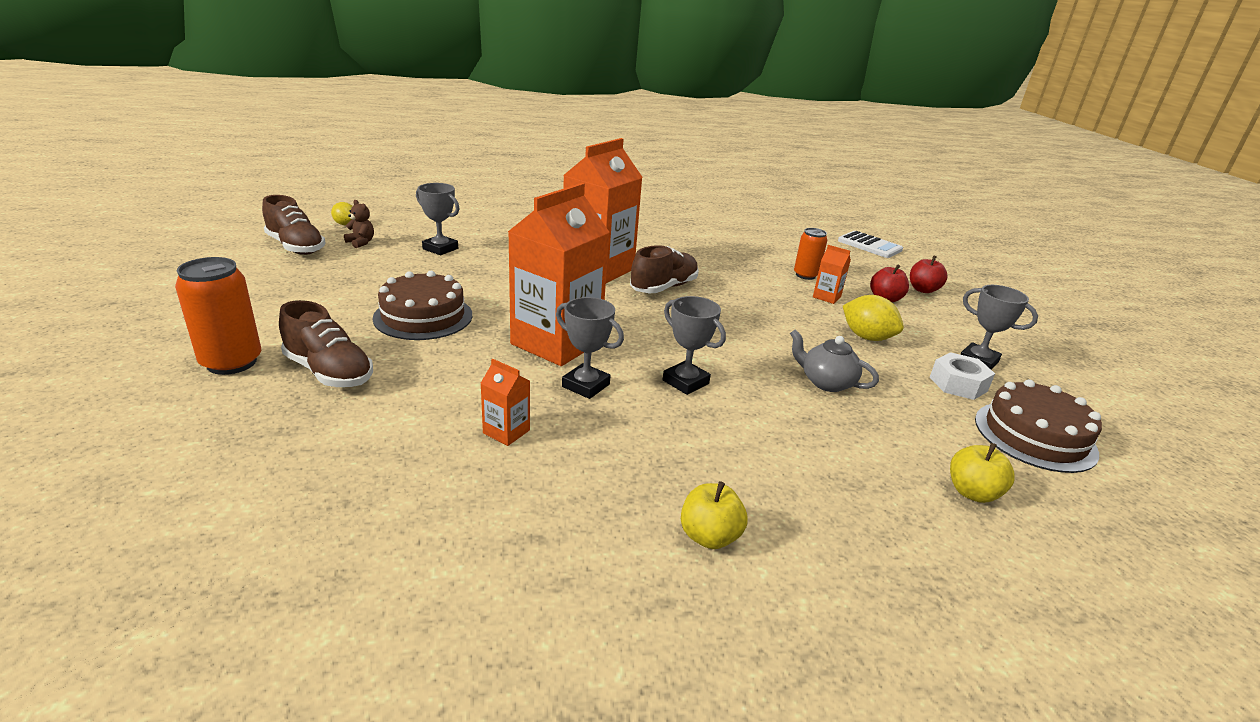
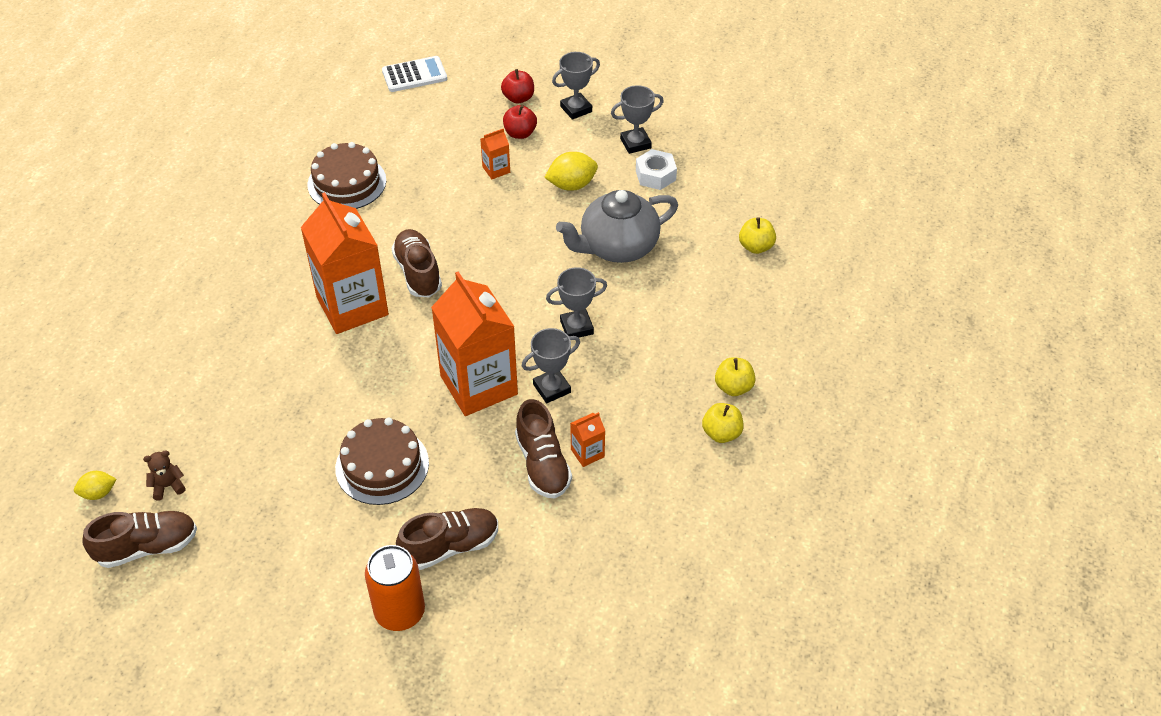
camera: 60 degrees left, 20 degrees up
(440, 249) = (227, 419): grey trophy -> grey trophy (576, 109)
(472, 404) = (542, 464): none -> brown shoe
(615, 546) = (721, 433): none -> yellow apple
(805, 275) = (449, 160): orange can -> none
(826, 382) = (617, 247): grey teapot -> grey teapot, size x1.76
(1034, 436) = (724, 178): brown cake -> brown cake (347, 182)

